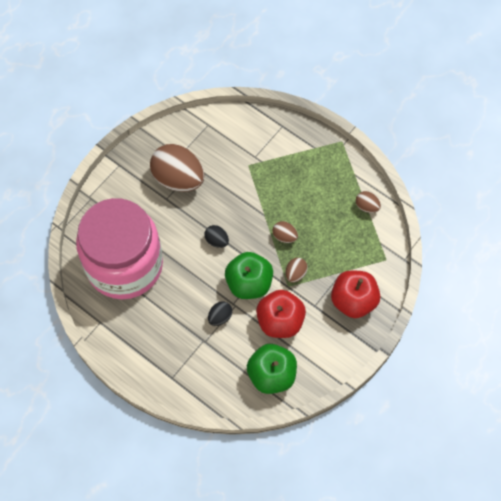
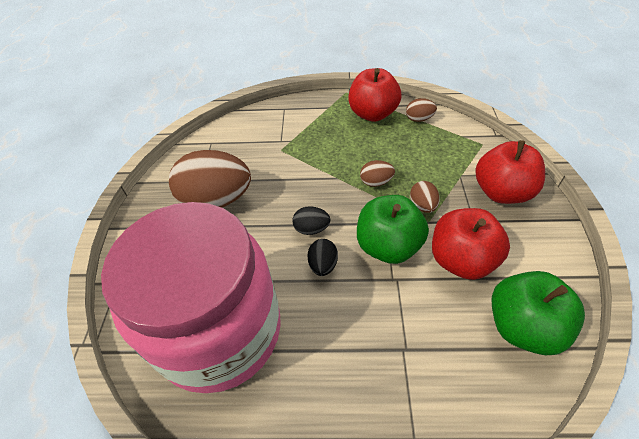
camera: 35 degrees left, 15 degrees down
(220, 317) = (394, 305): black egg -> black egg (323, 265)
(339, 177) = (372, 114): none -> red apple

